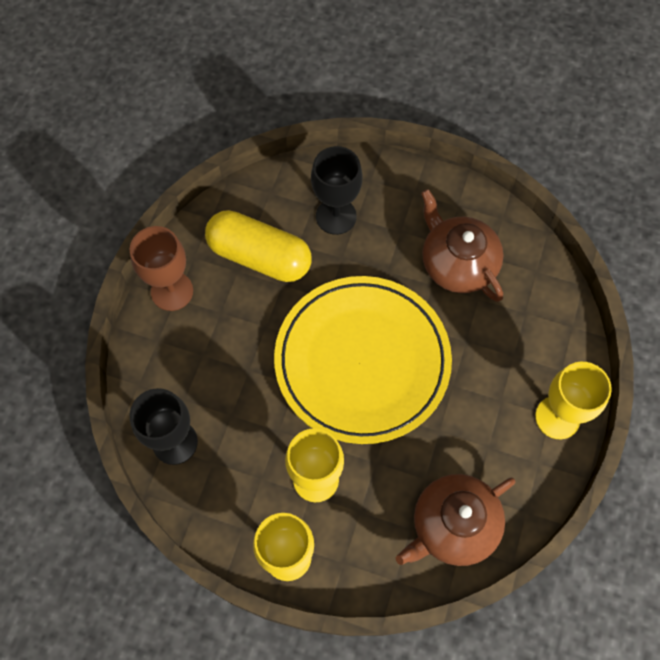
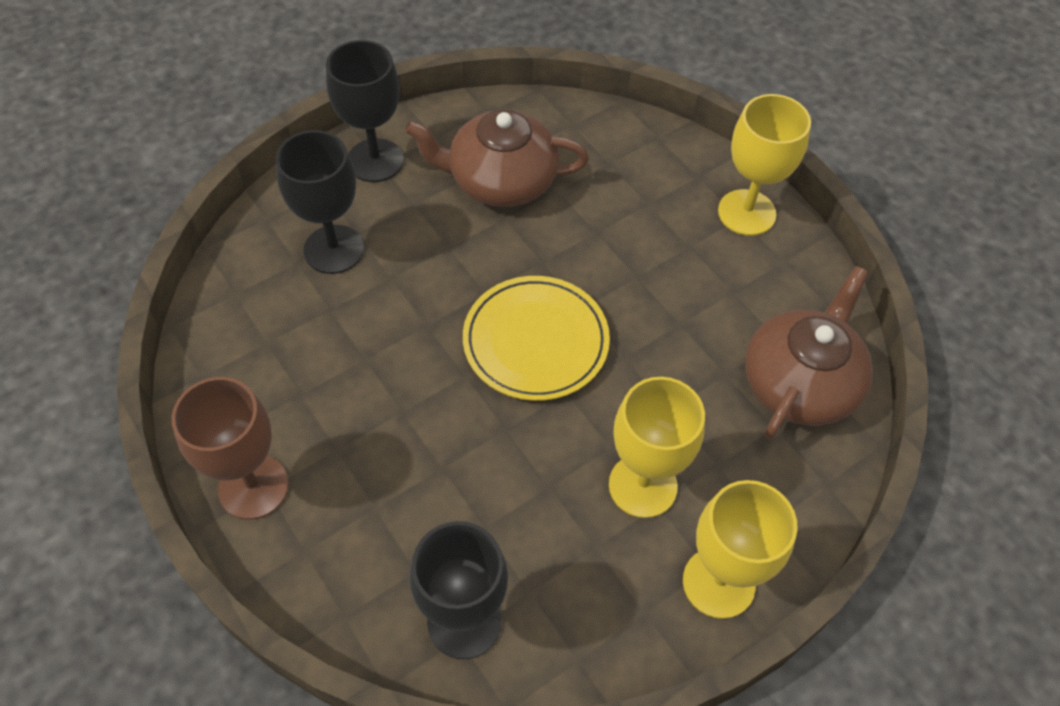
camera: 55 degrees left, 10 degrees down
(259, 256) = (305, 358): yellow capsule -> none
(362, 361) = (535, 341): yellow plate -> yellow plate, size x0.58
(413, 189) = (375, 160): none -> black goblet
(453, 525) = (800, 383): brown teapot -> brown teapot turned 150 degrees counterclockwise

